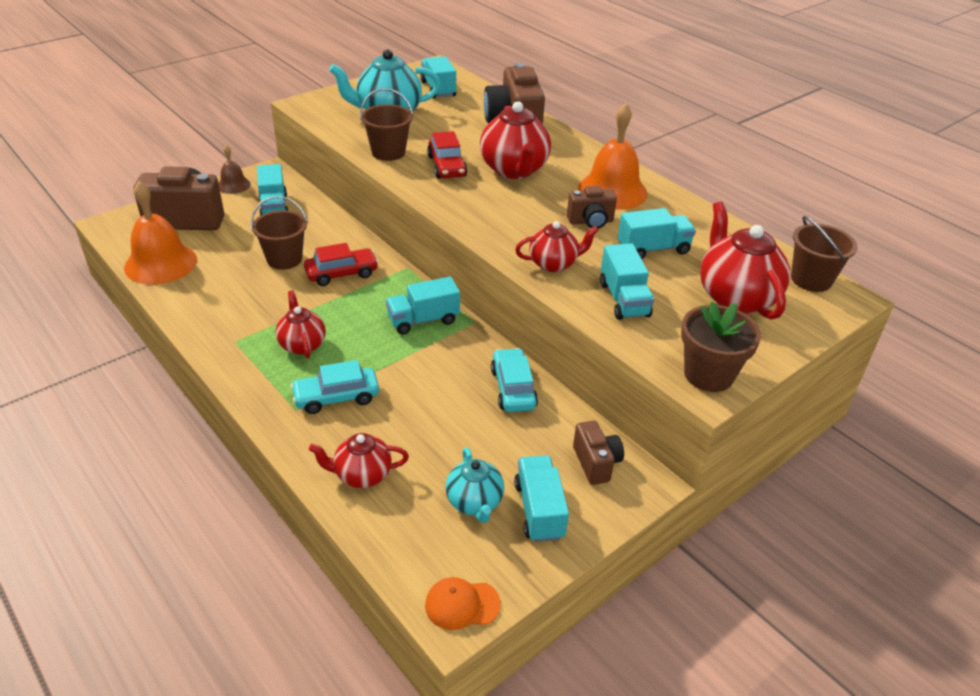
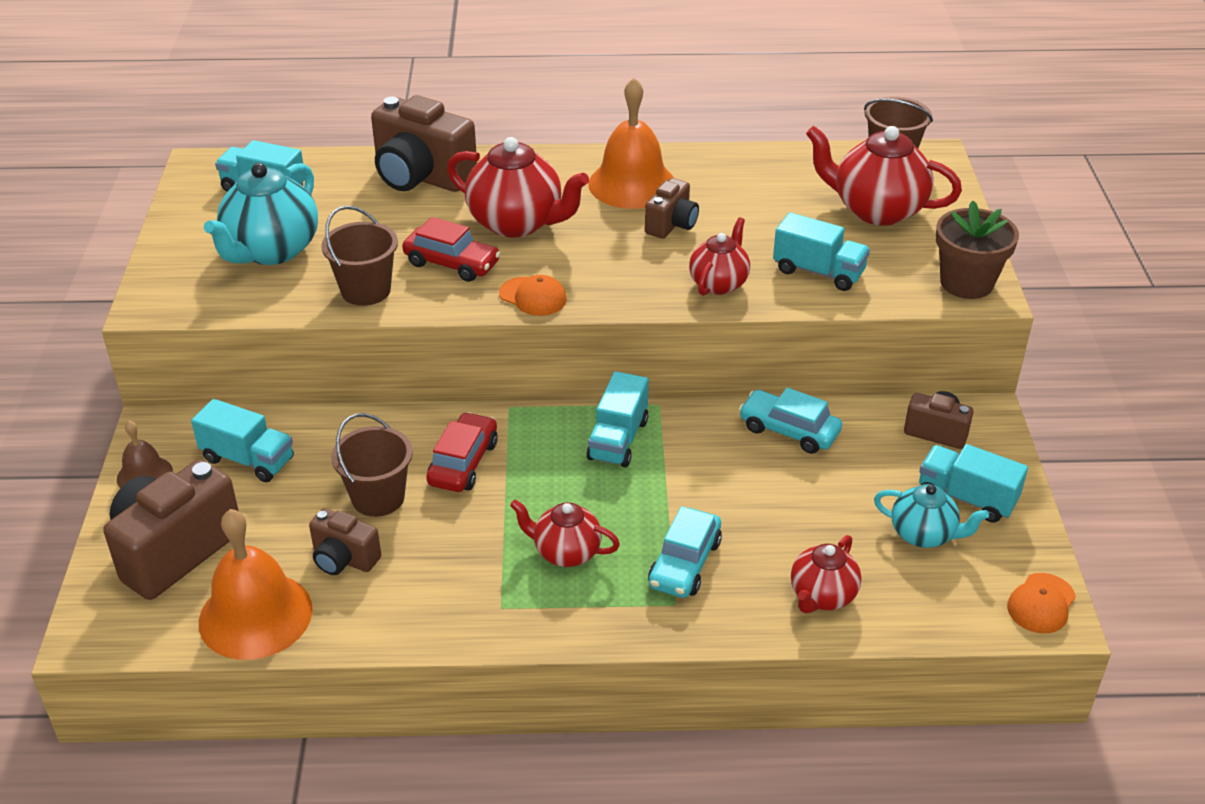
camera: 50 degrees left, 0 degrees up
(226, 271) = (344, 559): none -> brown camera
(450, 204) = (533, 296): none -> orange cap
(653, 249) = (758, 214): turquoise truck -> none

